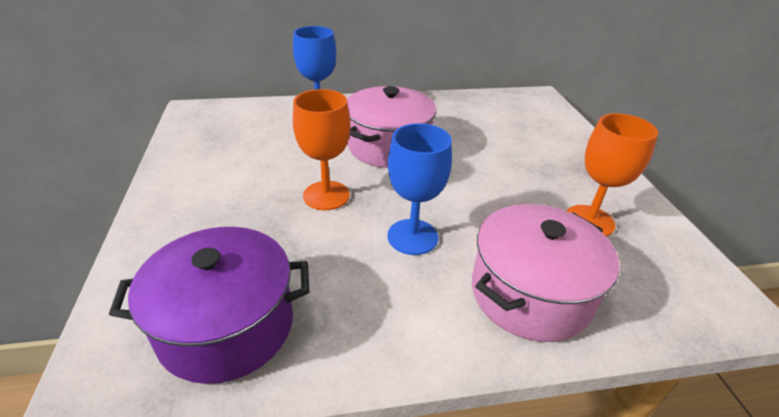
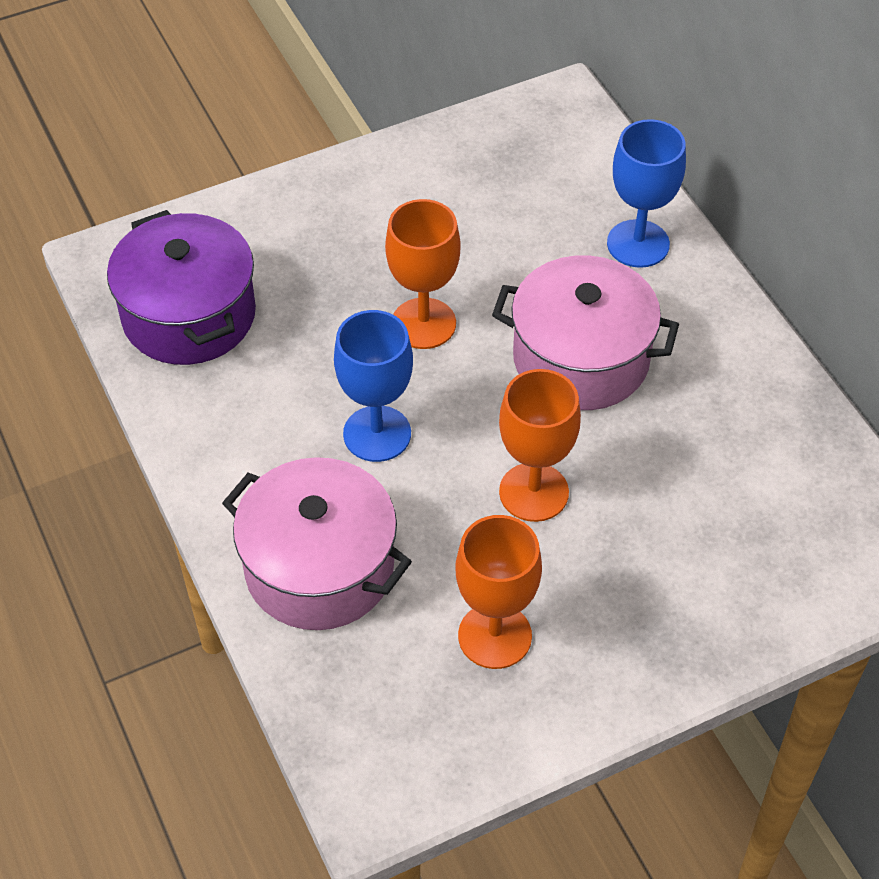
camera: 75 degrees right, 15 degrees up
(481, 183) = (533, 492): none -> orange goblet

